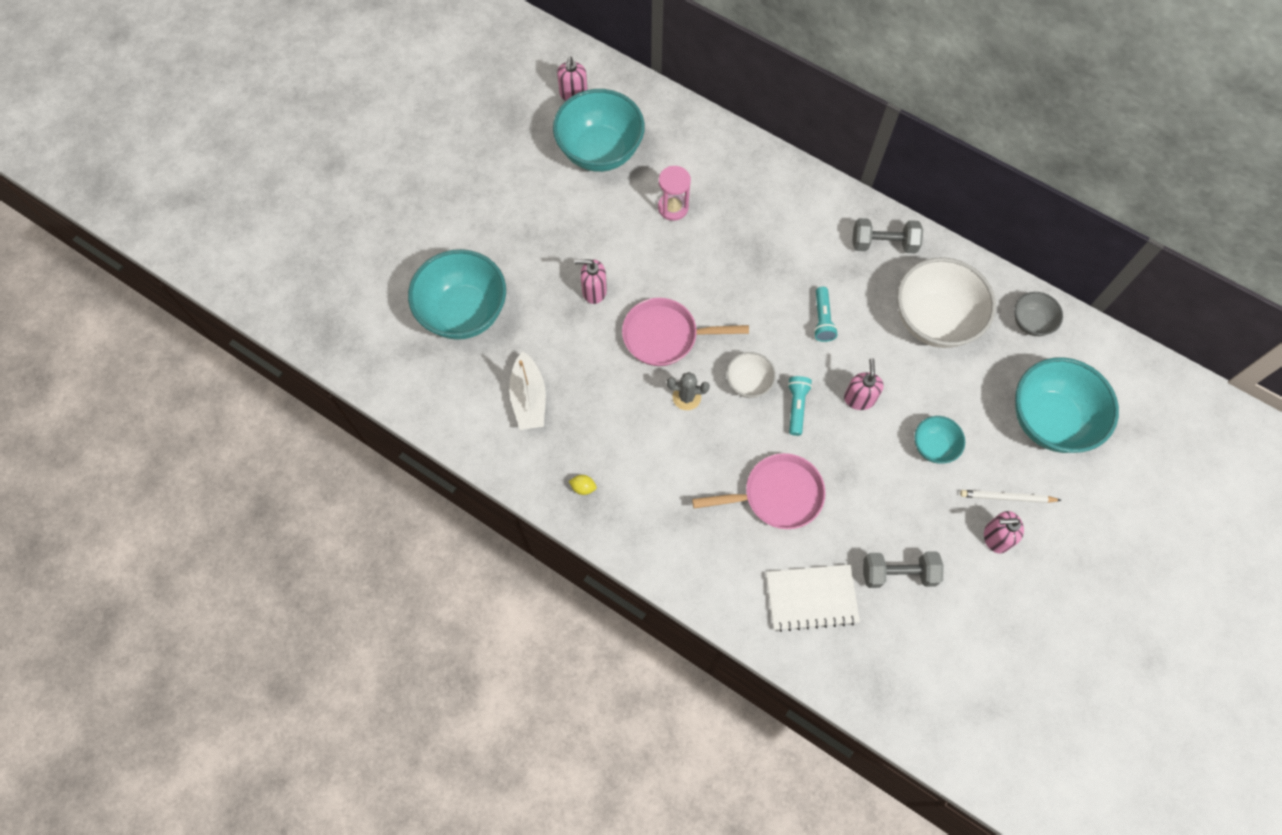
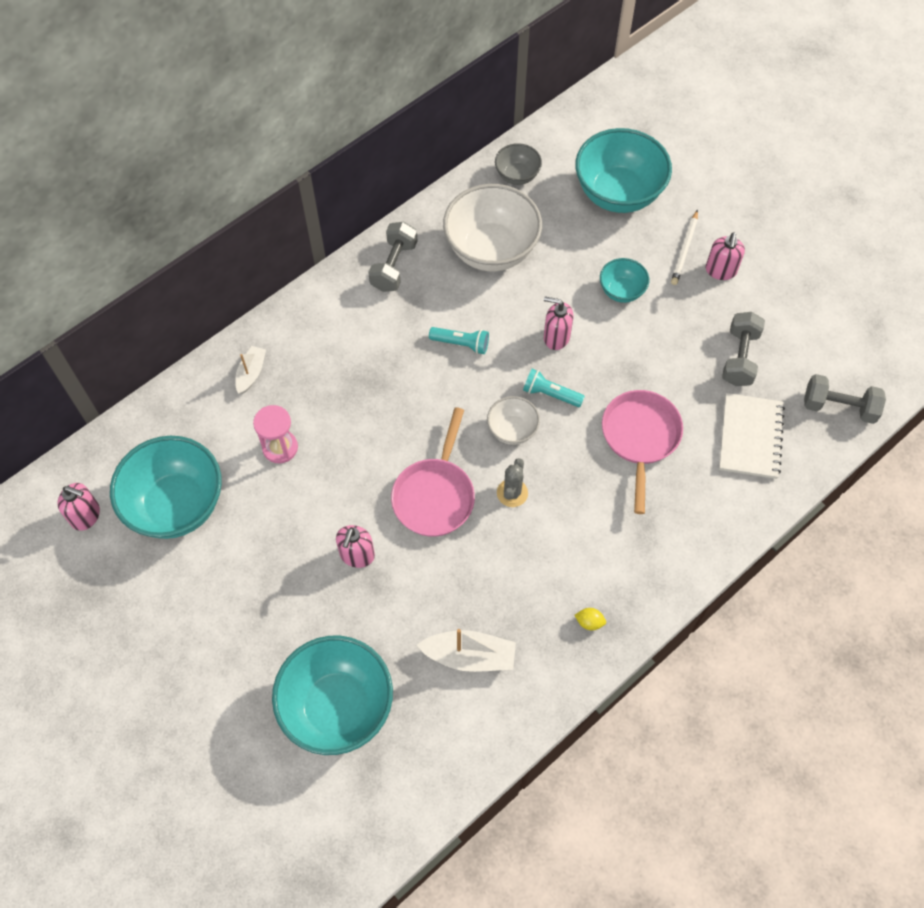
camera: 75 degrees left, 5 degrees down
(583, 487) = (589, 622): yellow lemon -> yellow lemon turned 75 degrees clockwise
(735, 166) = (251, 373): none -> white boat
(875, 682) = (839, 407): none -> grey dumbbell

